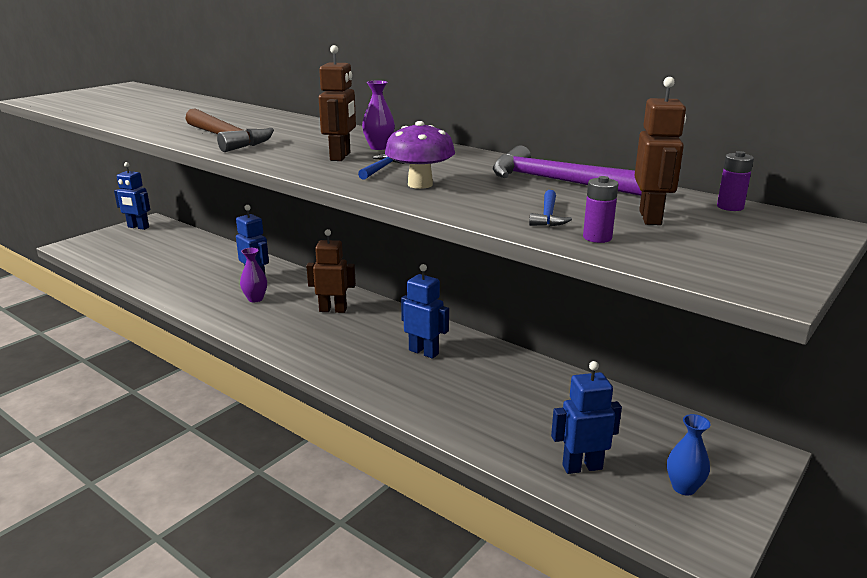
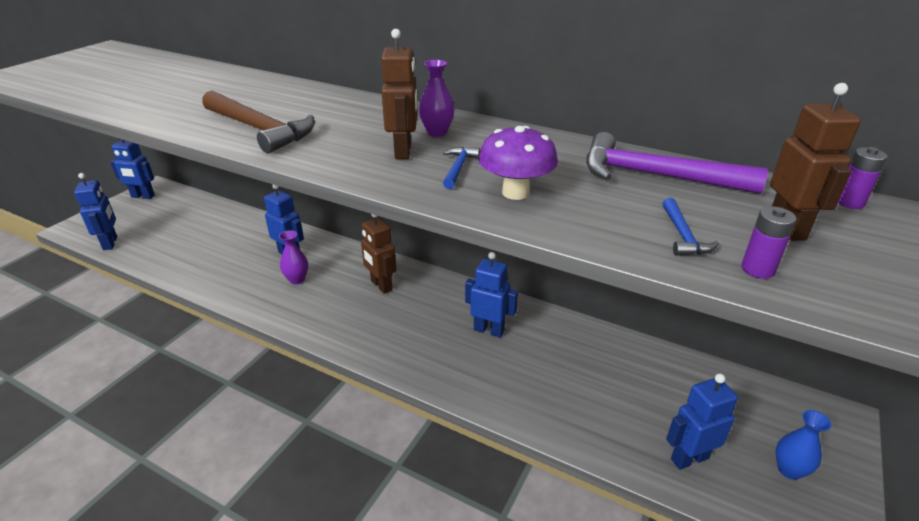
camera: 10 degrees left, 10 degrees up
(98, 259) = (110, 243): none -> blue robot
(333, 310) = (381, 286): brown robot -> brown robot turned 120 degrees counterclockwise

